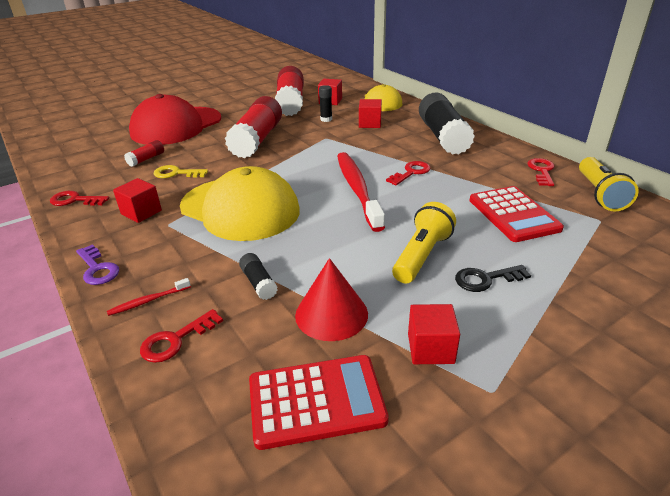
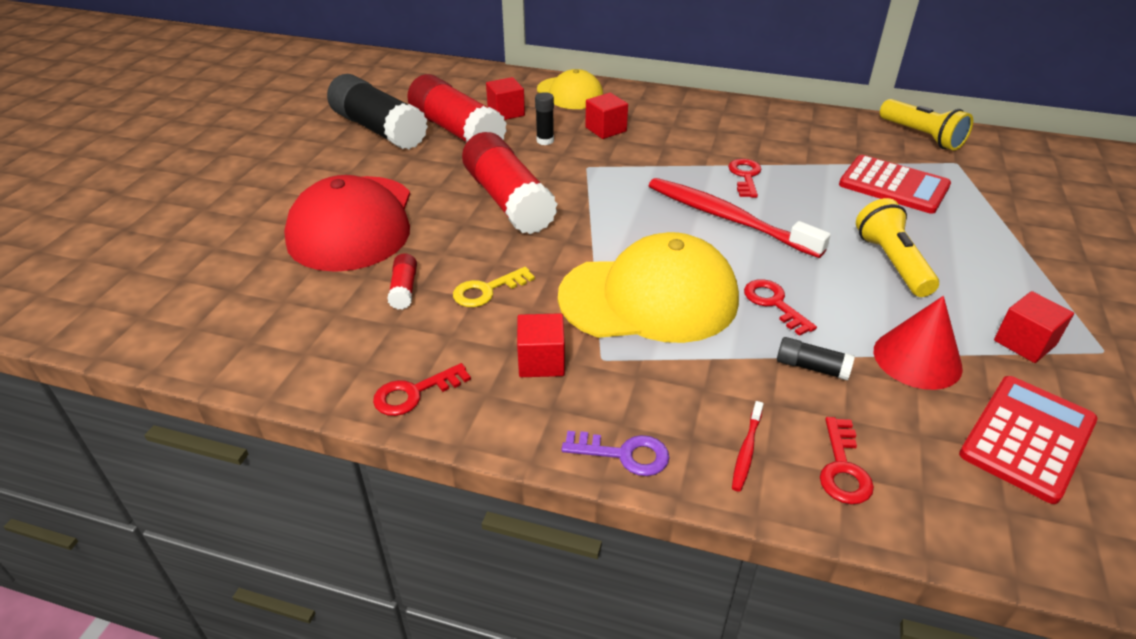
camera: 40 degrees left, 5 degrees up
(443, 136) = (706, 120): black glue stick -> black glue stick (379, 129)
(486, 279) = (967, 259): black key -> none
(541, 171) = (848, 129): red key -> red key (774, 304)

